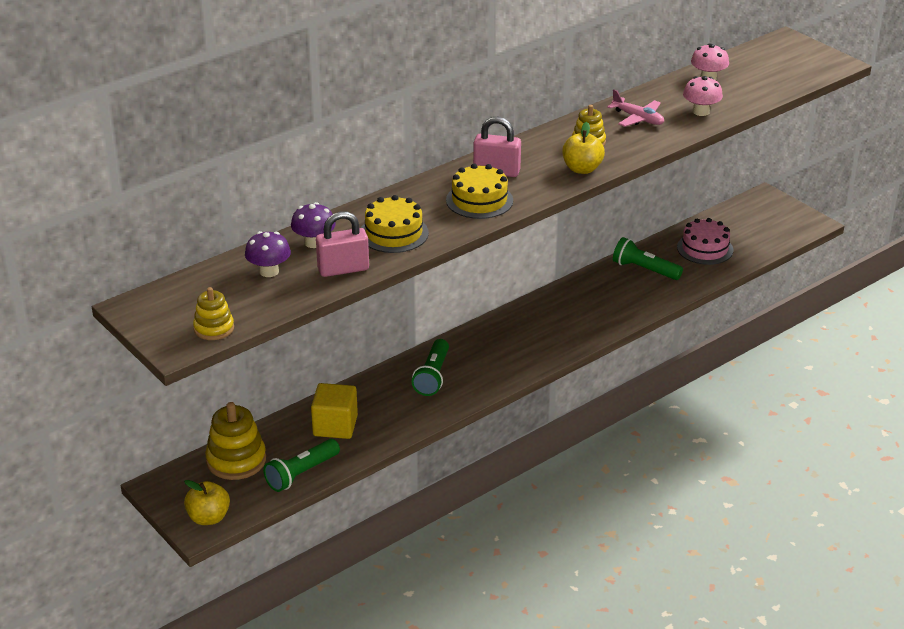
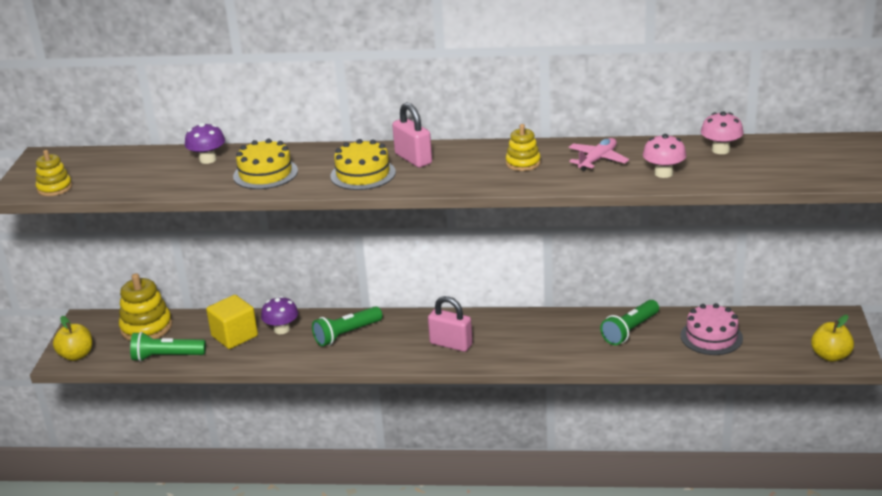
camera: 45 degrees right, 5 degrees down
(269, 271) = (149, 166): purple mushroom -> purple mushroom (282, 329)
(343, 269) = (191, 184): pink padlock -> pink padlock (451, 344)
(582, 169) = (479, 181): yellow apple -> yellow apple (830, 356)
(638, 118) = (597, 160): pink plane -> pink plane turned 135 degrees counterclockwise
(644, 270) = (630, 330): green flashlight -> green flashlight turned 120 degrees counterclockwise

